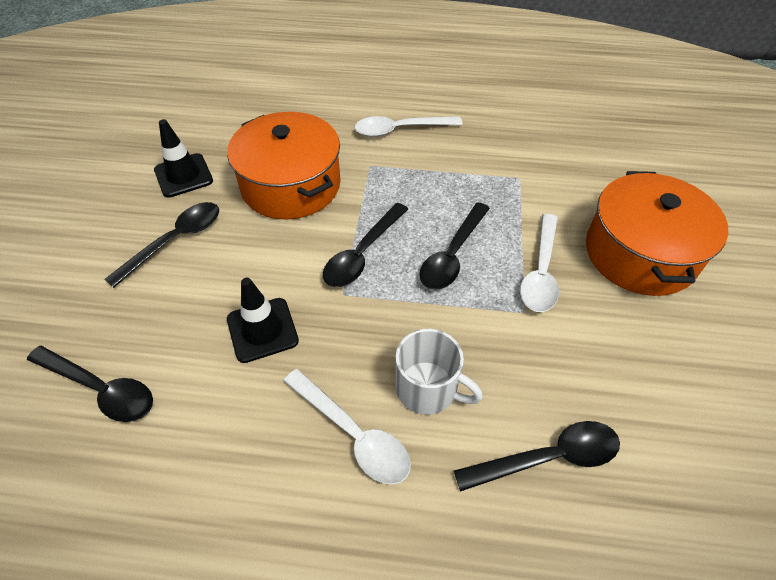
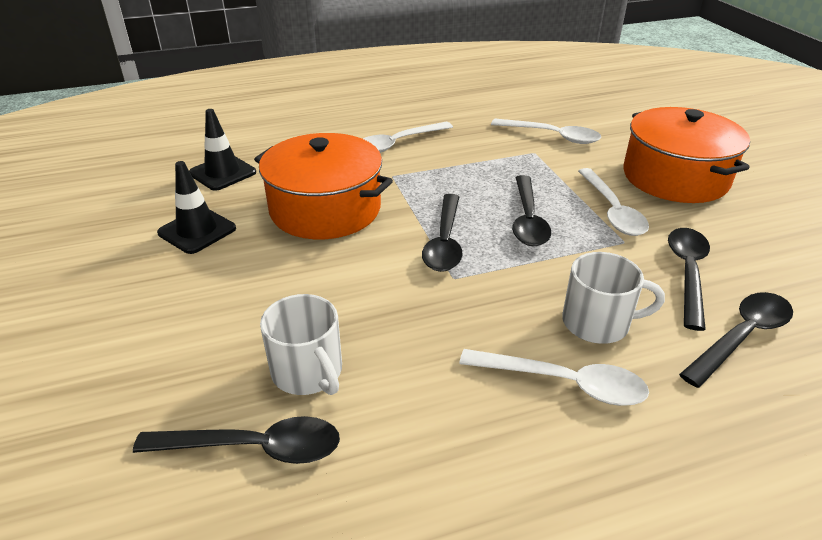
camera: 25 degrees left, 15 degrees down
(175, 241) = (234, 287): black spoon -> black spoon (687, 272)
(175, 340) = (308, 372): none -> white mug
(262, 330) = (398, 331): black traffic cone -> black traffic cone (222, 173)
(553, 163) = (552, 136): none -> white spoon

